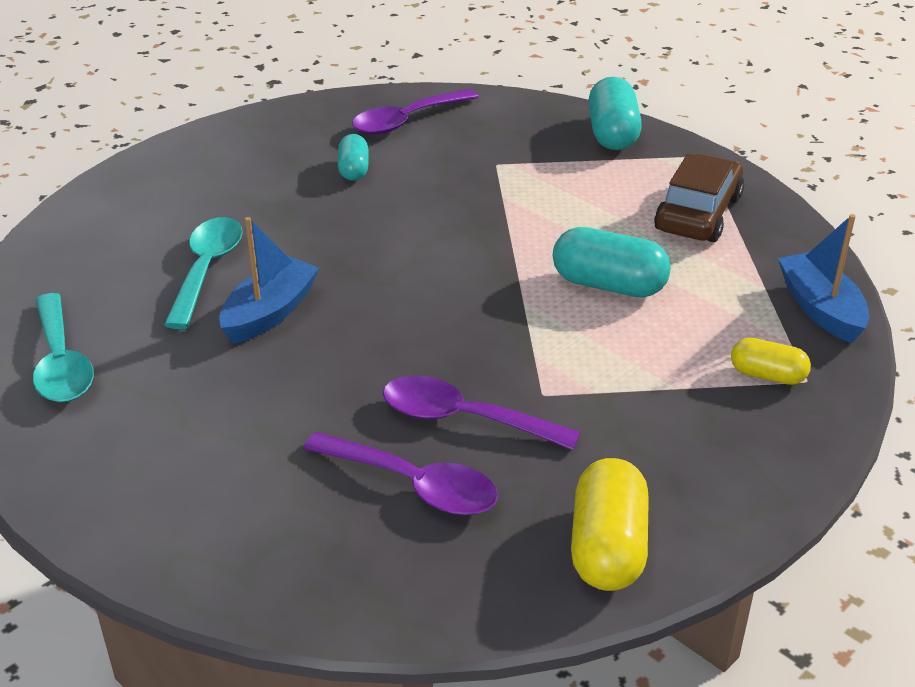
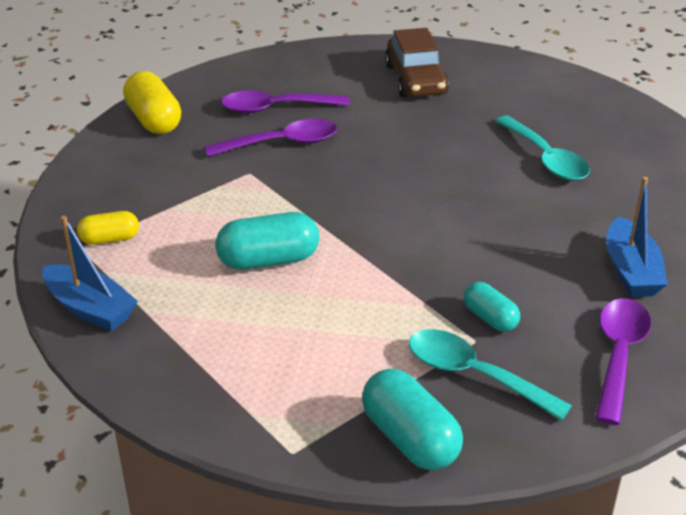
camera: 145 degrees right, 0 degrees up
(61, 362) = (530, 87): turquoise spoon -> turquoise spoon (474, 375)
(270, 313) = (466, 151): blue boat -> blue boat (631, 271)
(353, 170) = (578, 276): turquoise capsule -> turquoise capsule (490, 318)
(698, 214) = (246, 365): brown car -> brown car (416, 79)

